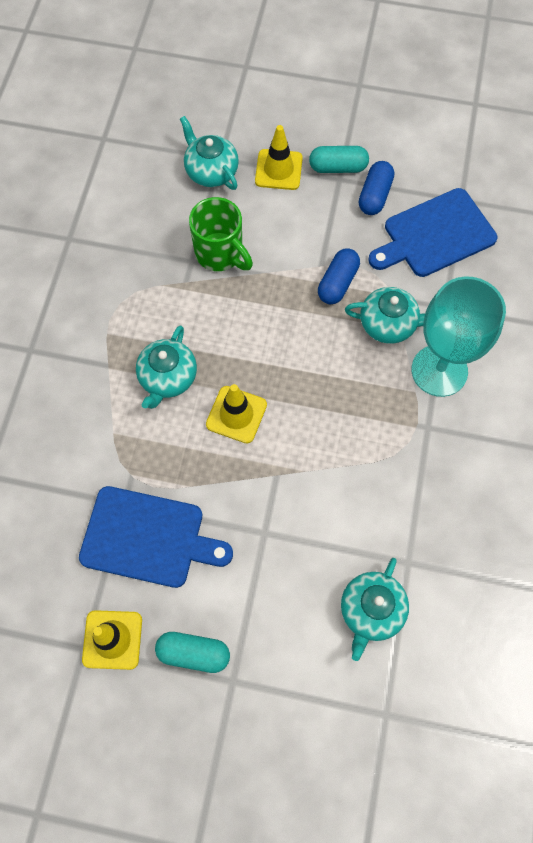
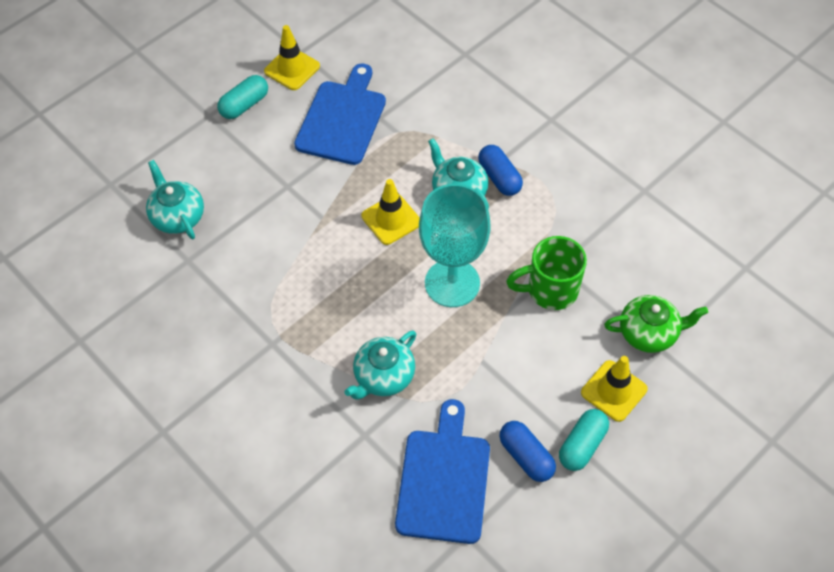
camera: 125 degrees right, 10 degrees down
(148, 538) = (342, 119): blue cutting board -> blue cutting board turned 150 degrees clockwise
(211, 171) = (649, 333): turquoise teapot -> green teapot
(337, 283) = (454, 363): blue capsule -> blue capsule (499, 178)
(439, 370) = (311, 386): turquoise goblet -> turquoise goblet (452, 283)

